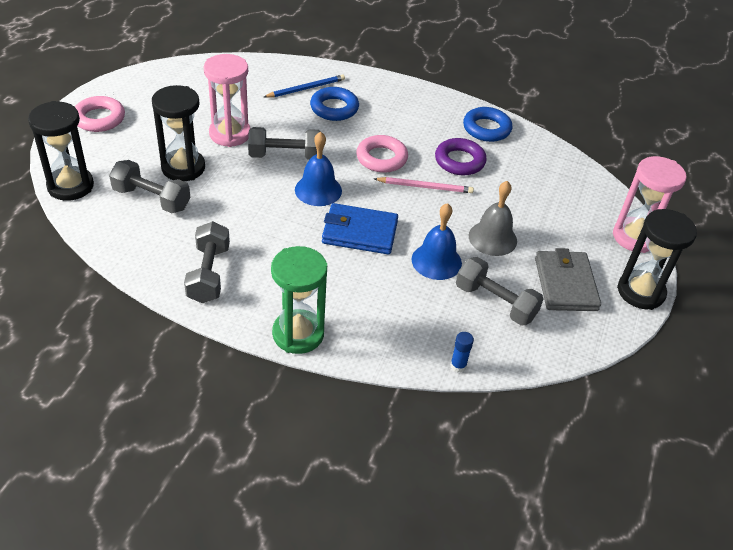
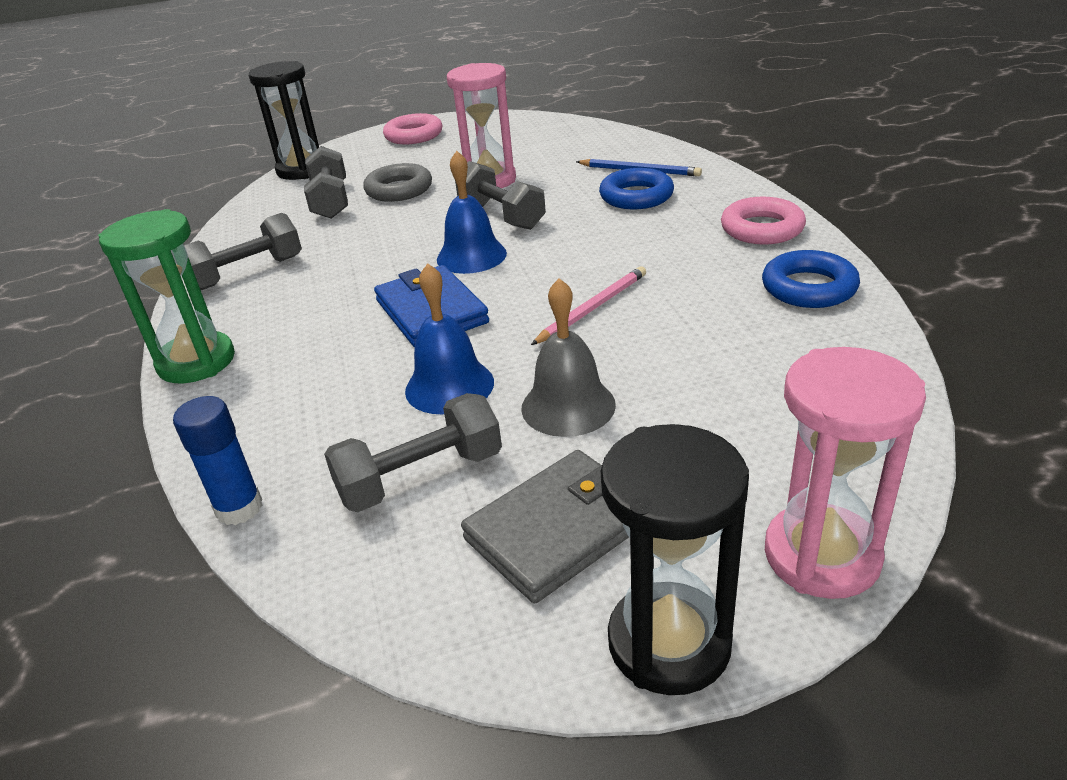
camera: 60 degrees right, 10 degrees down
(183, 168) = (399, 190): black hourglass -> grey ring
(381, 158) = (597, 259): pink ring -> pink ring (762, 229)
(425, 187) = (593, 308): pink pencil -> pink pencil turned 105 degrees counterclockwise
(458, 366) = (239, 508): blue glue stick -> blue glue stick, size x1.52
(459, 161) = (694, 304): purple ring -> none
(495, 302) = (421, 477): grey dumbbell -> grey dumbbell turned 60 degrees clockwise

